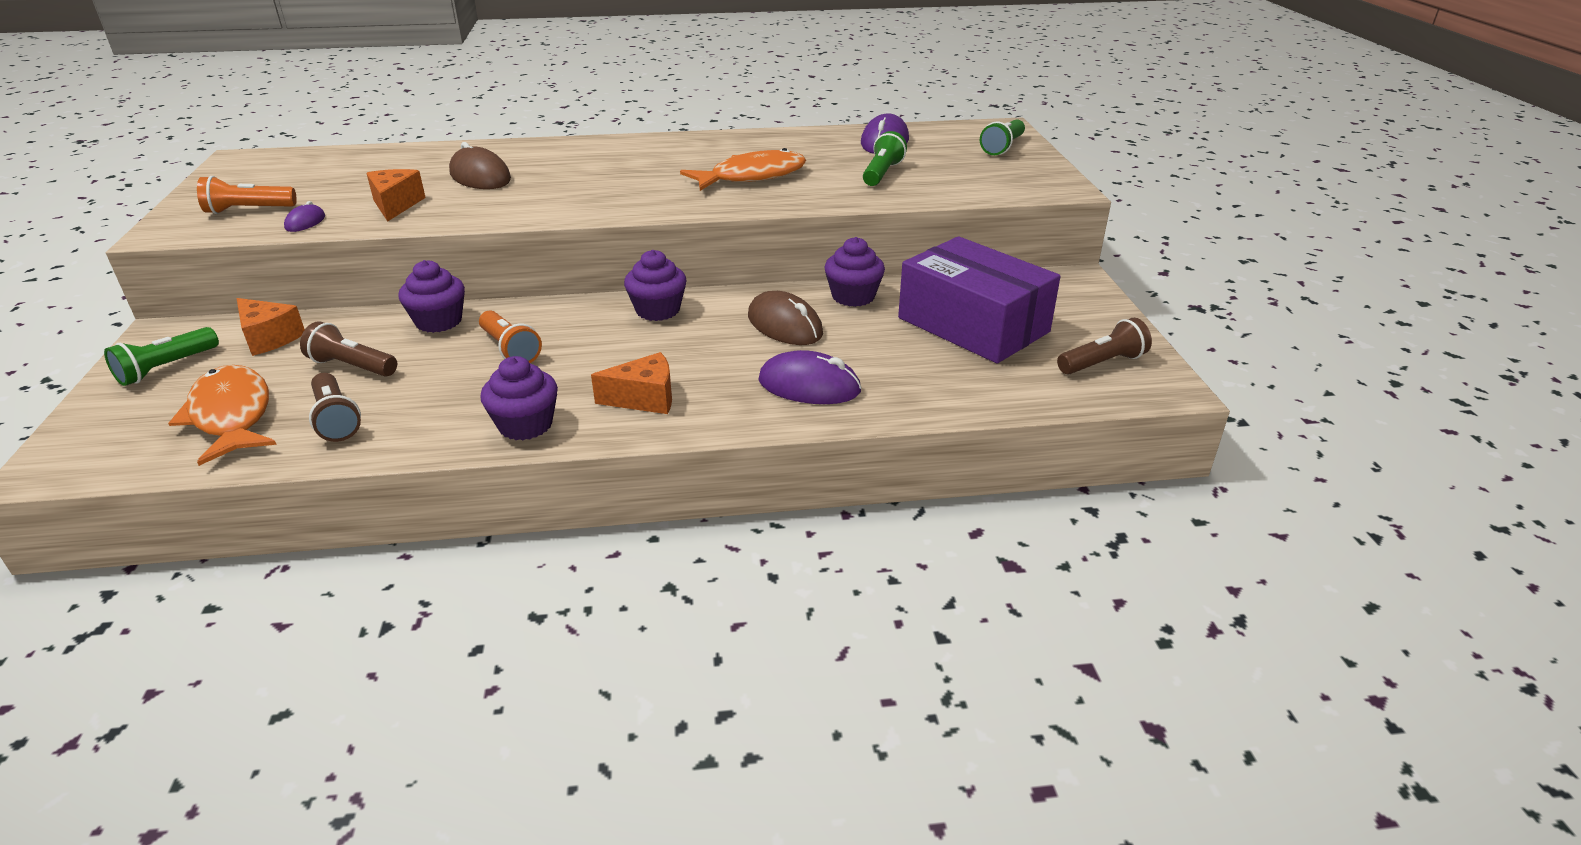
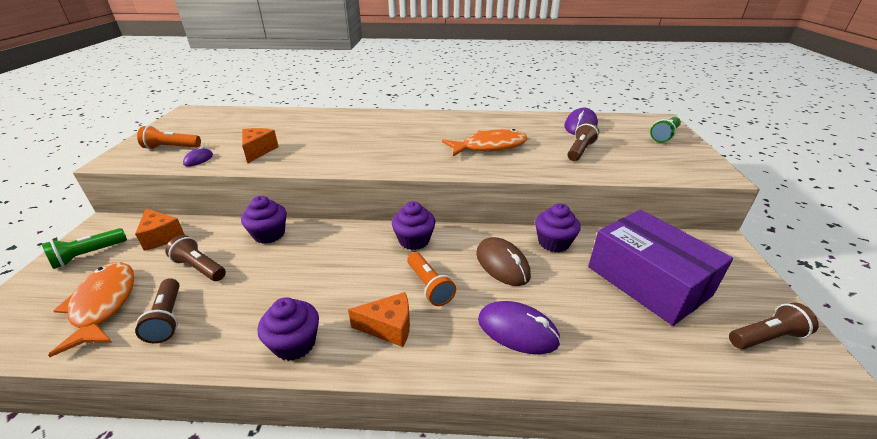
camera: 10 degrees right, 0 degrees up
(480, 176) = (317, 134): brown mouse -> none
(510, 349) = (306, 265): orange flashlight -> orange flashlight (429, 286)
(882, 173) = (580, 151): green flashlight -> brown flashlight

